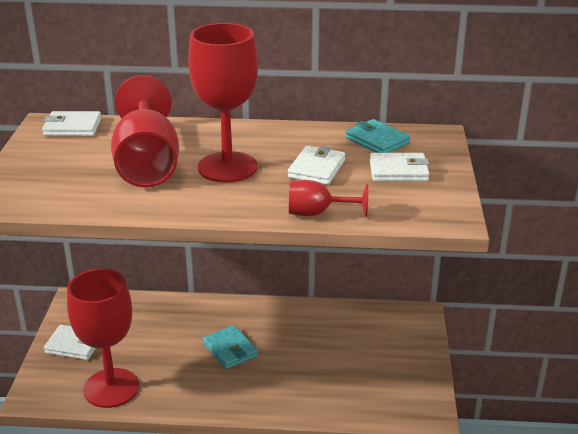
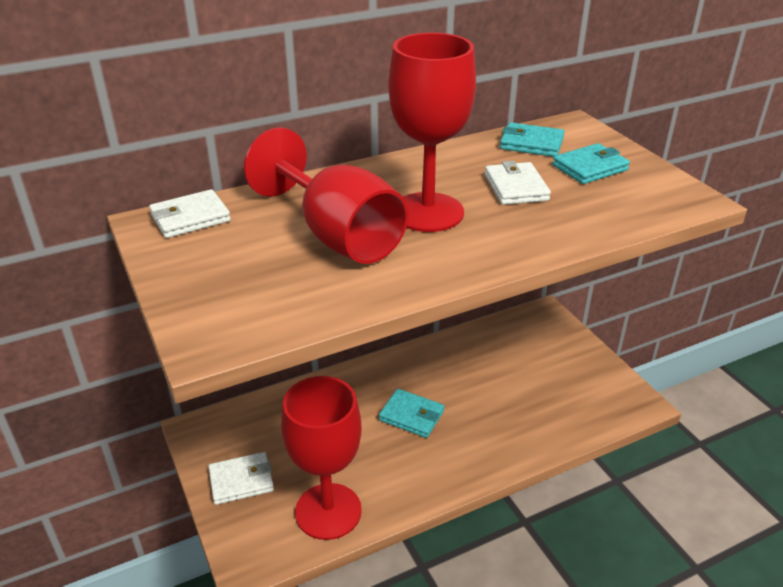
camera: 30 degrees left, 5 degrees up
(317, 213) = (579, 233): red goblet -> none
(398, 171) = (590, 168): white wallet -> turquoise wallet

